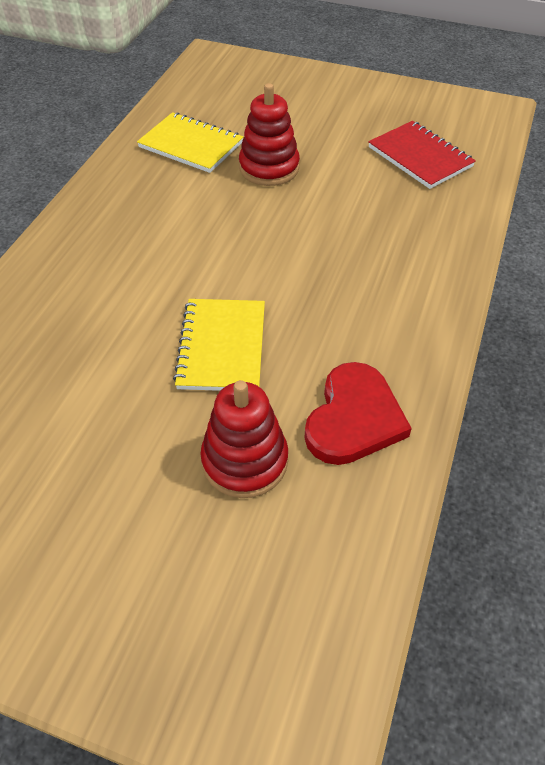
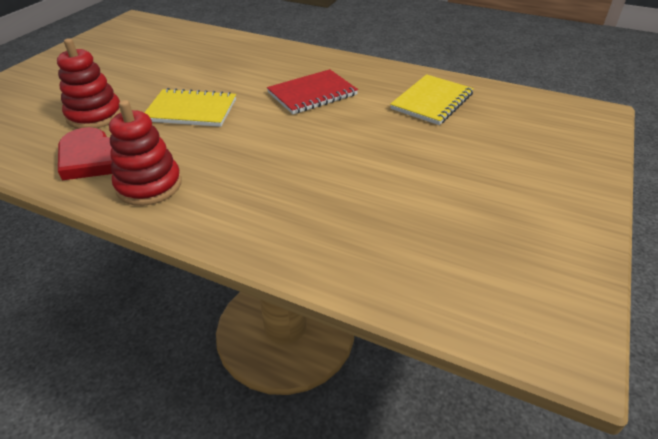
camera: 95 degrees right, 10 degrees down
(269, 168) = (399, 138): red stacking toy -> red stacking toy (149, 185)
(420, 157) = (425, 241): red notebook -> red notebook (312, 94)

